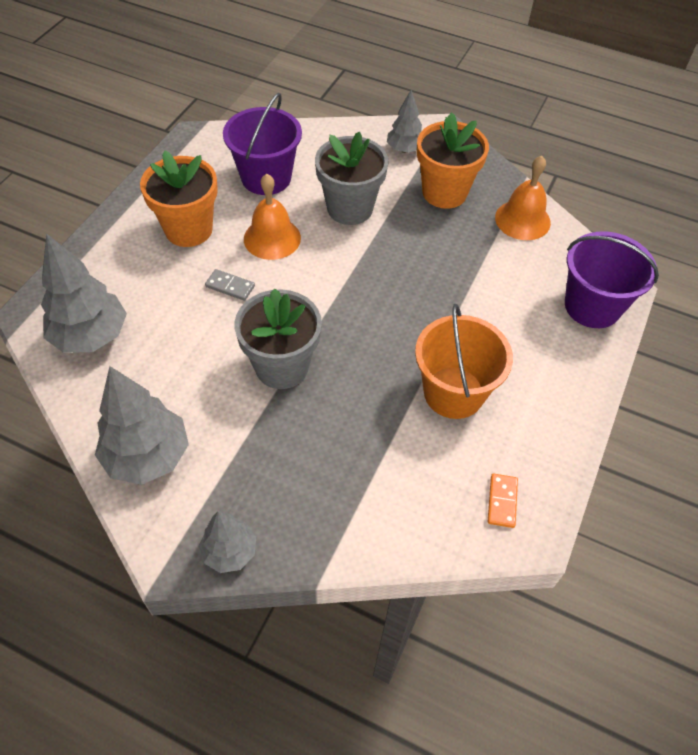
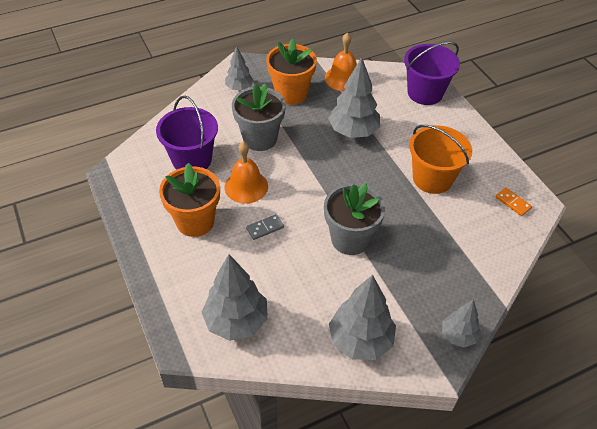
camera: 50 degrees left, 5 degrees down
(447, 277) = (353, 132): none -> grey tree

